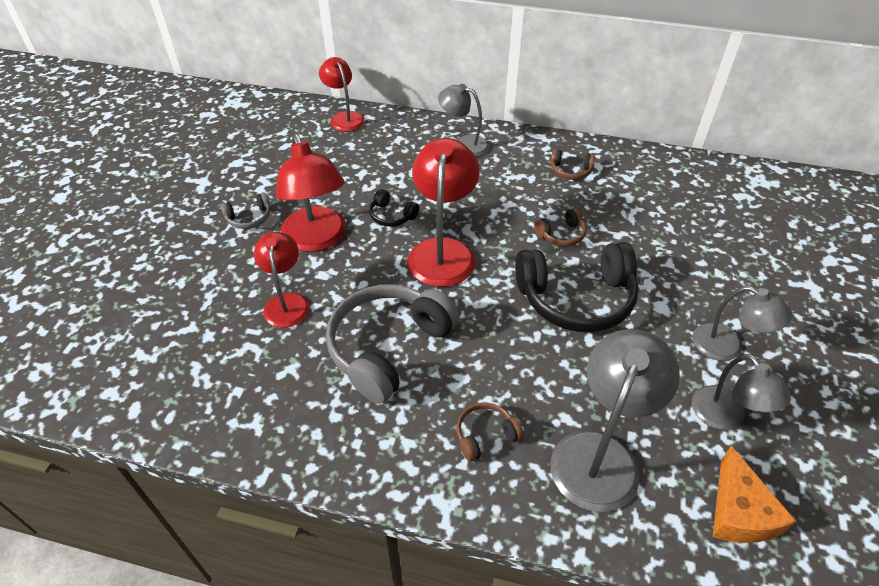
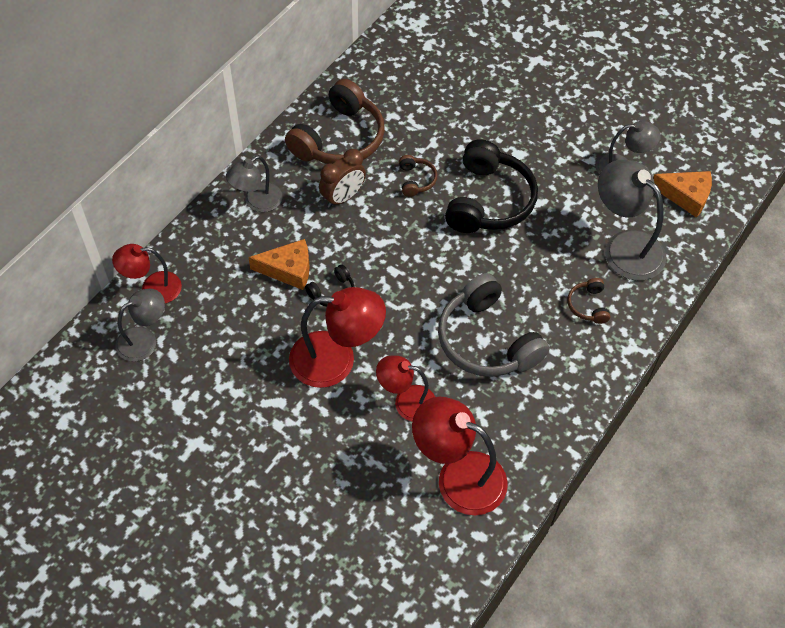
camera: 70 degrees left, 10 degrees up
(249, 218) = (278, 410): grey headphones -> none
(402, 182) = (288, 270): none -> orange cheese
(443, 251) = (397, 269): red lamp -> red lamp (458, 476)
(504, 192) = (343, 197): none -> brown clock
(570, 171) = (339, 139): brown headphones -> brown headphones, size x2.22
(727, 347) = (569, 136): grey lamp -> grey lamp (144, 339)

